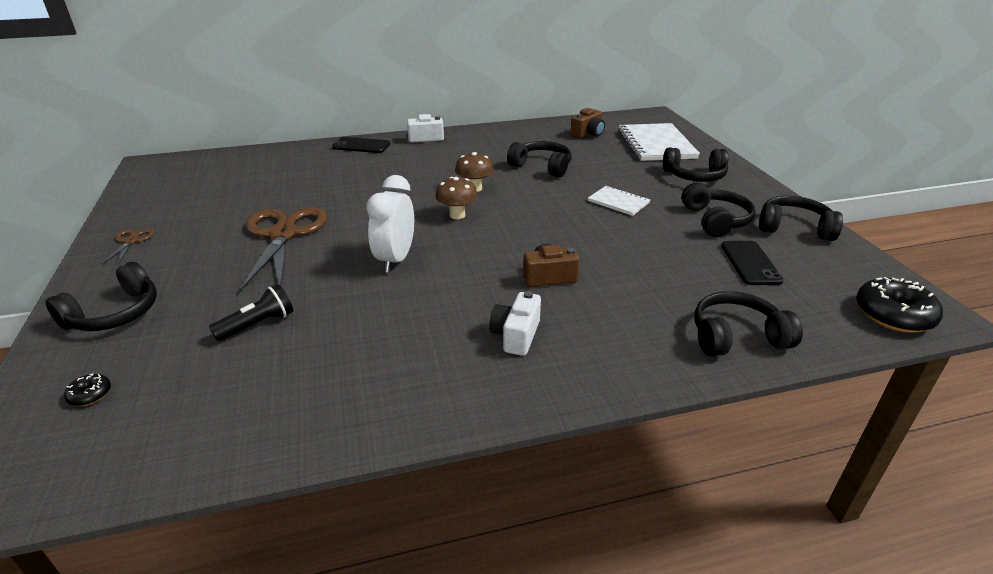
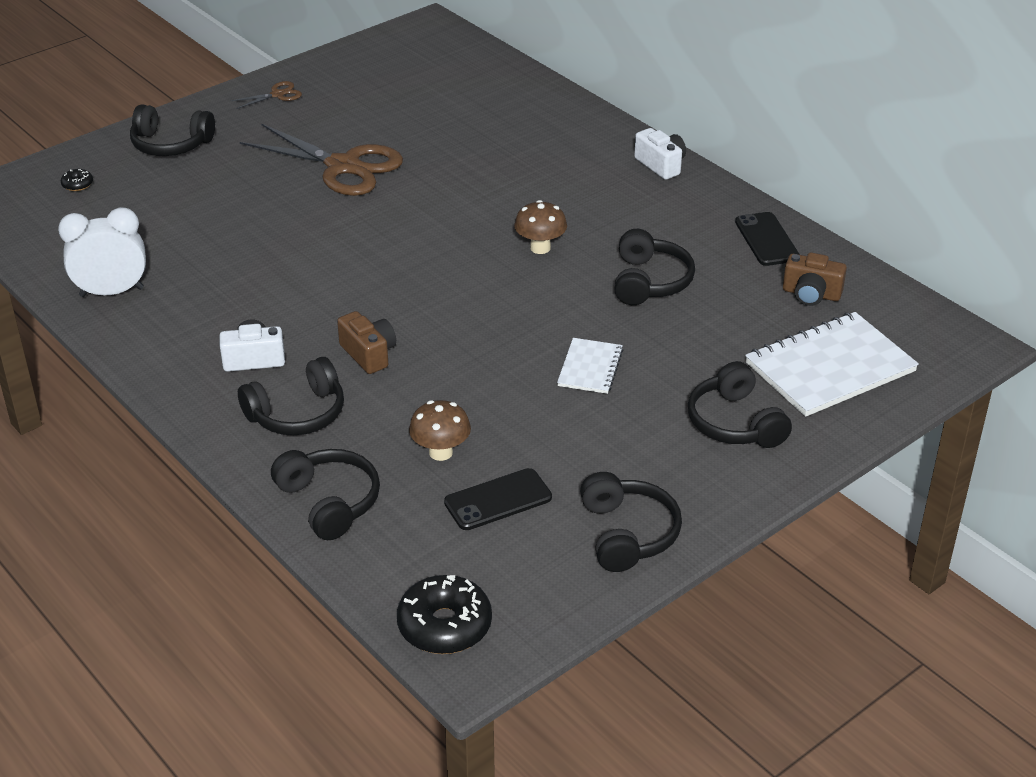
camera: 65 degrees right, 5 degrees up
(258, 324) = (194, 216): black flashlight -> none
(283, 235) = (343, 166): brown scissors -> brown scissors turned 60 degrees clockwise
(361, 146) = (592, 128): black phone -> black phone (766, 240)
(395, 259) = (340, 248): white clock -> white clock (112, 292)
(457, 215) = (462, 256): brown mushroom -> brown mushroom (440, 452)
(715, 220) = (598, 459): black headphones -> black headphones (297, 413)

